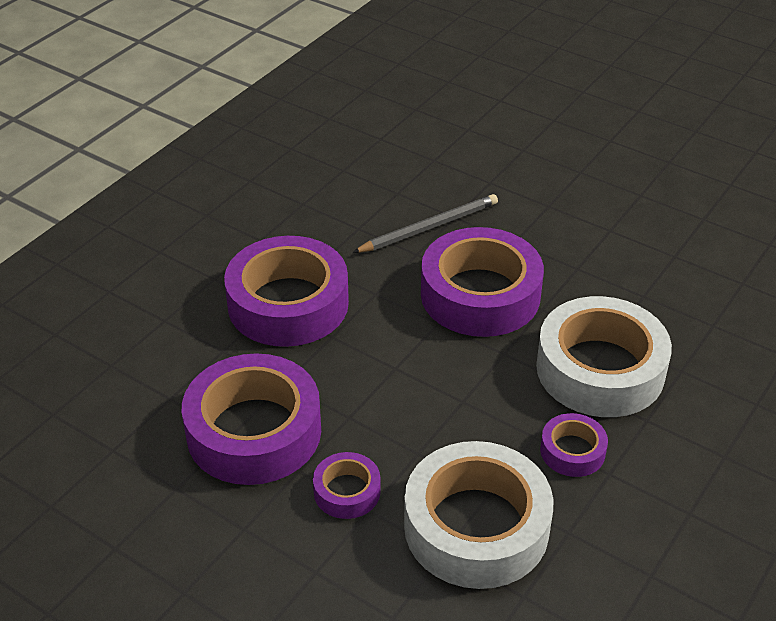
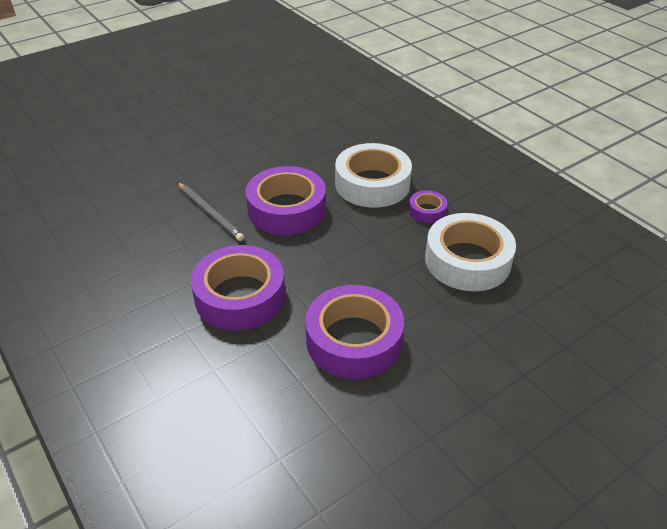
camera: 70 degrees left, 0 degrees up
(347, 491) = (423, 307): purple tape -> none
(429, 227) = (210, 213): grey pencil -> grey pencil turned 150 degrees clockwise

